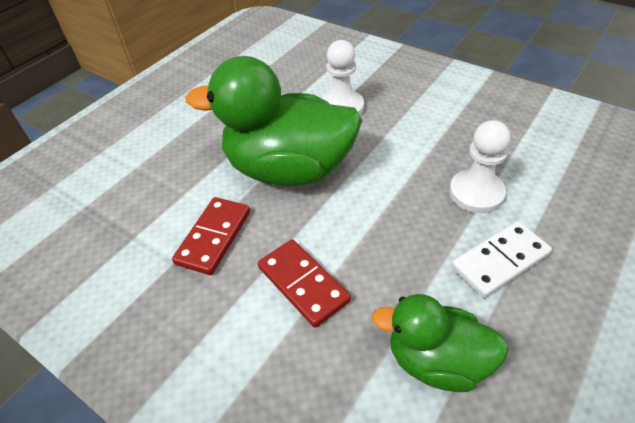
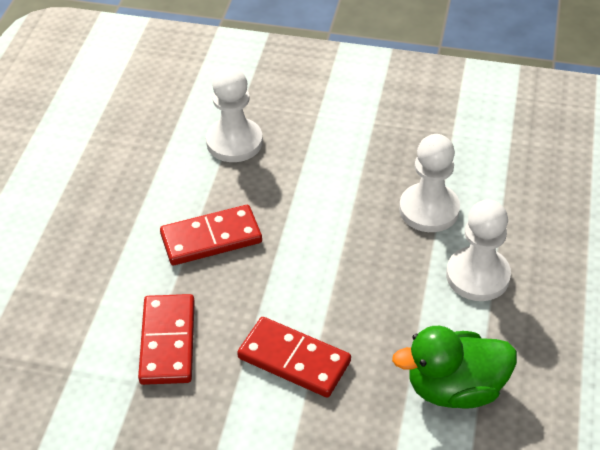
camera: 25 degrees left, 0 degrees up
(289, 169) = (211, 238): green duck -> red domino
(500, 261) = (477, 276): white domino -> white pawn

